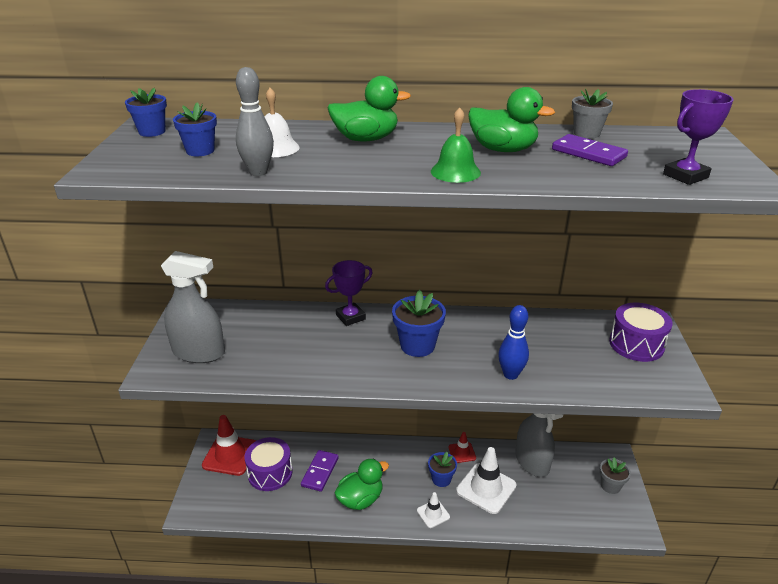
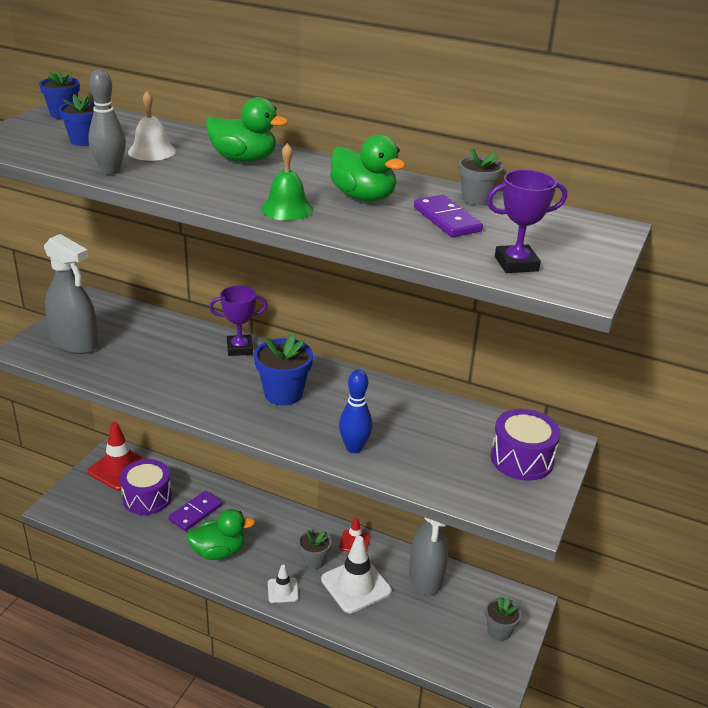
camera: 20 degrees right, 0 degrees up
(441, 479) = (314, 560): blue flower pot -> grey flower pot

